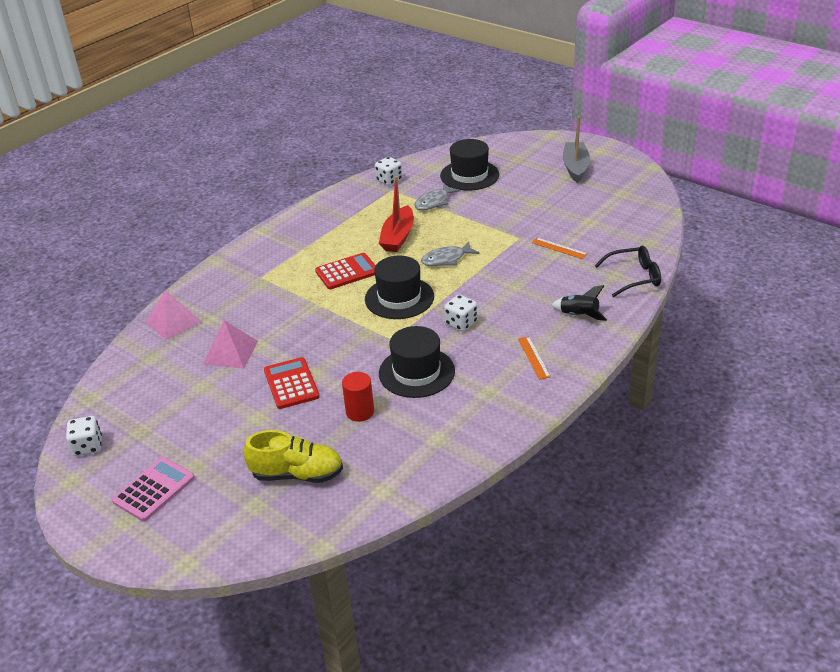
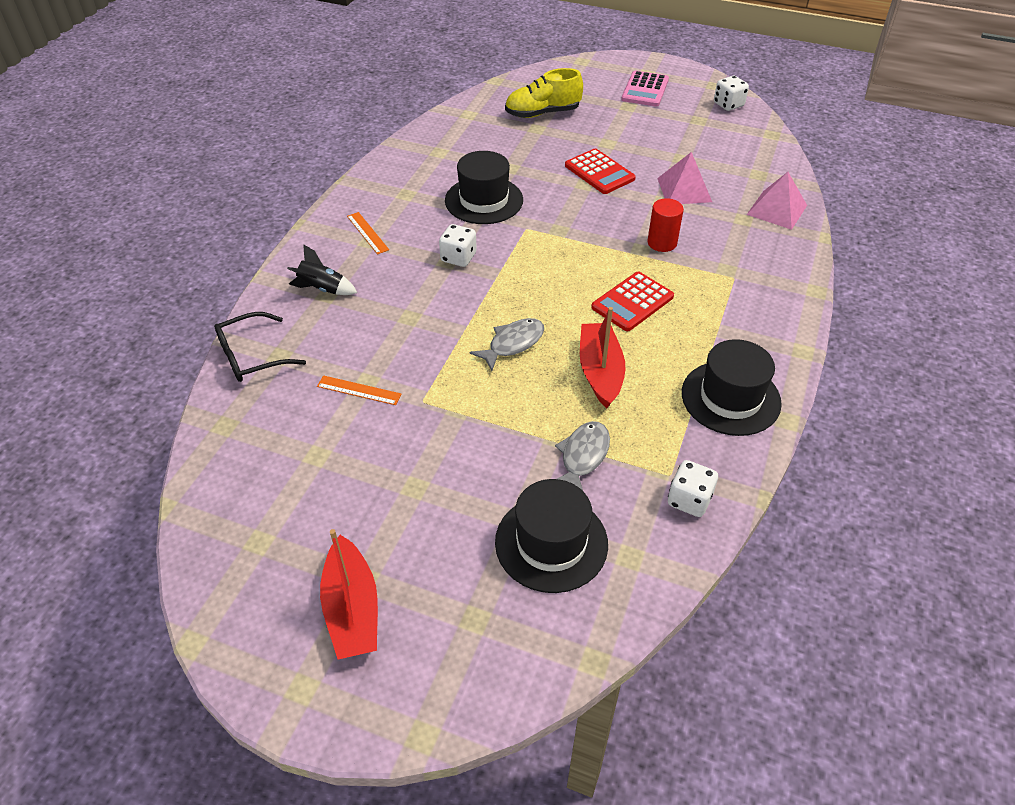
camera: 160 degrees right, 10 degrees up
(360, 412) = (519, 160): red cylinder -> red cylinder (662, 243)
(399, 298) = (545, 277): black hat -> black hat (730, 398)
(575, 167) = (352, 609): grey boat -> red boat

